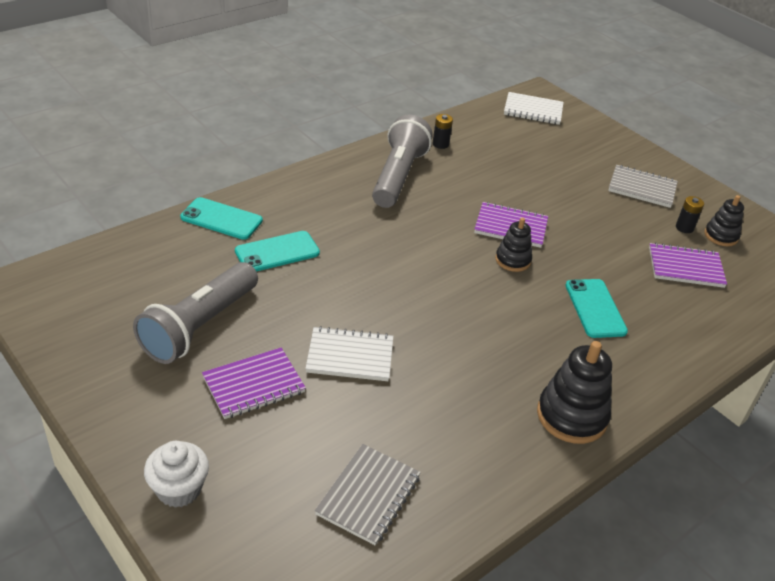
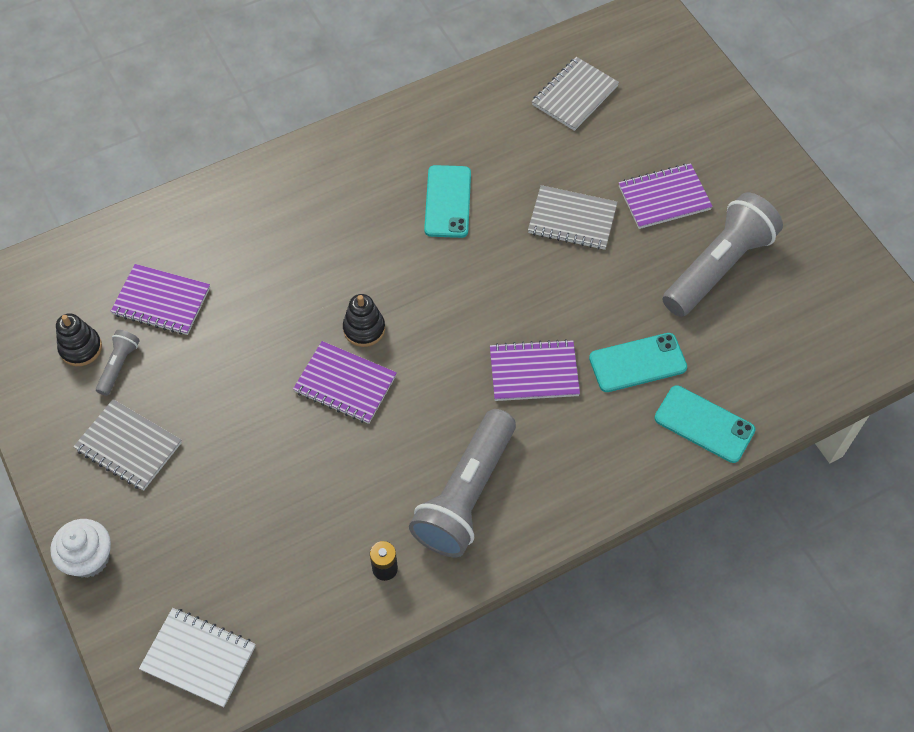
camera: 165 degrees left, 20 degrees up
(179, 489) = (721, 115): white cupcake -> white cupcake (89, 558)
(350, 356) = (572, 219): white notebook -> grey notebook
(364, 241) = (534, 372): none -> purple notebook
(571, 416) = (382, 141): black stacking toy -> none
(595, 308) = (300, 254): turquoise phone -> turquoise phone (447, 201)
(684, 228) = (119, 366): black battery -> grey flashlight

